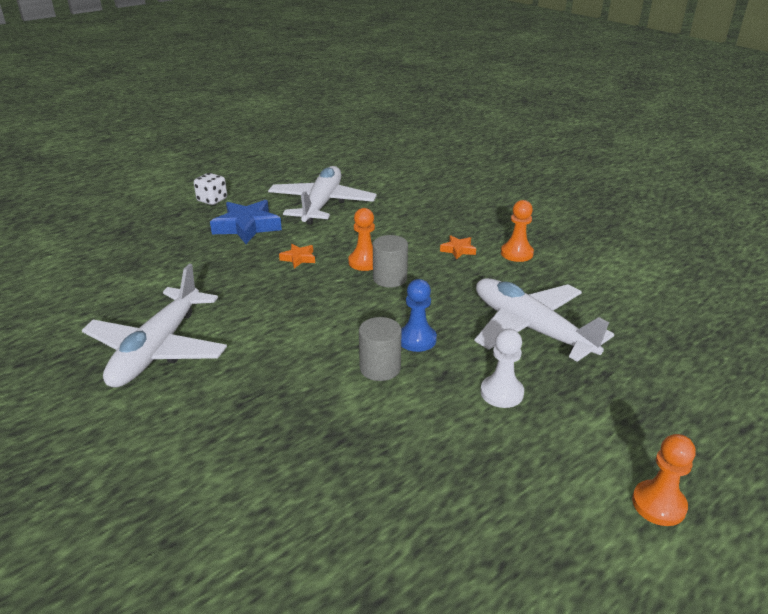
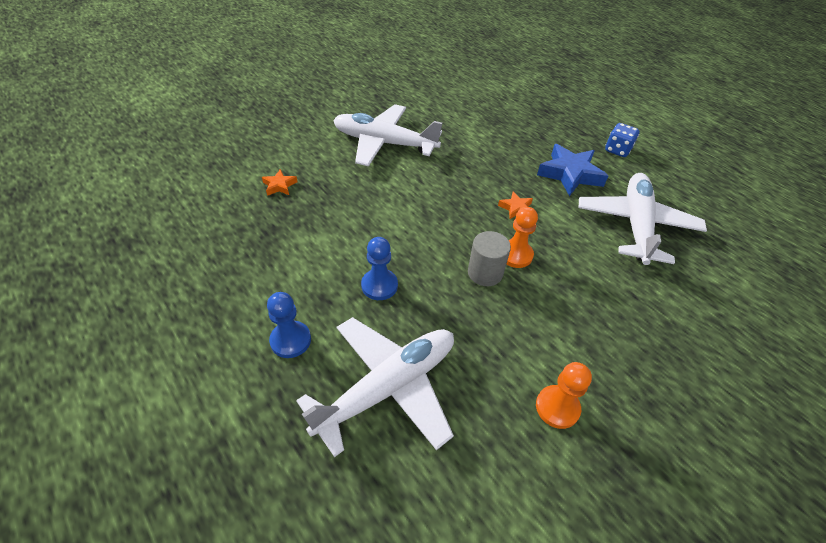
camera: 90 degrees right, 15 degrees up
(212, 200) = (617, 150): white dice -> blue dice
(322, 204) = (636, 224): white plane -> white plane turned 90 degrees counterclockwise
(380, 368) = (342, 257): grey cylinder -> none
(458, 250) = (554, 341): orange star -> orange star (279, 186)
(501, 393) = (290, 340): white pawn -> blue pawn
(658, 504) = (116, 435): orange pawn -> none

